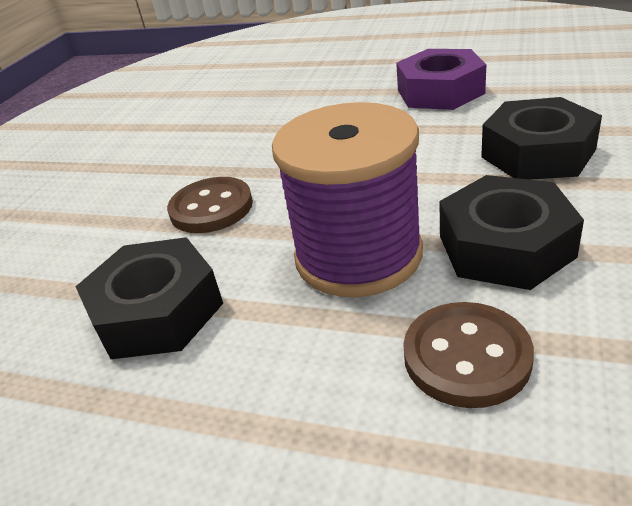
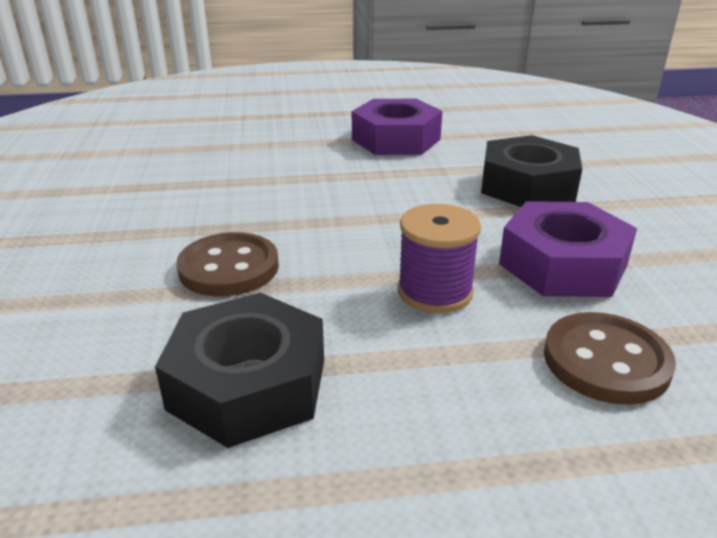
camera: 30 degrees left, 5 degrees down
(358, 255) = (435, 291): purple spool -> purple spool, size x0.56
(505, 246) = (562, 264): black nut -> purple nut

